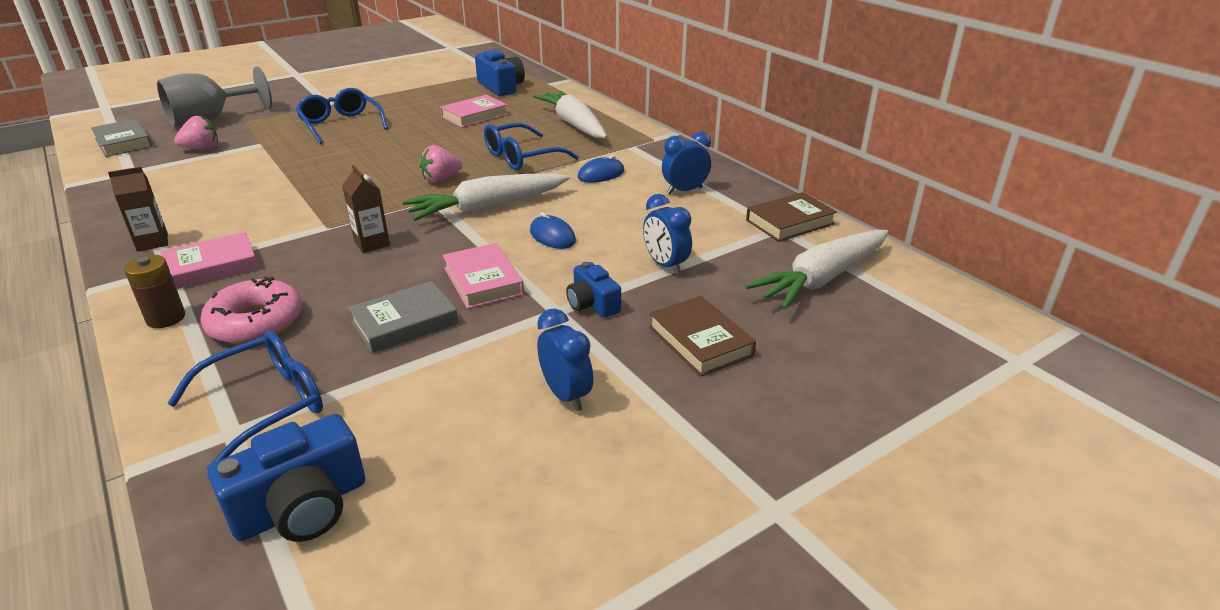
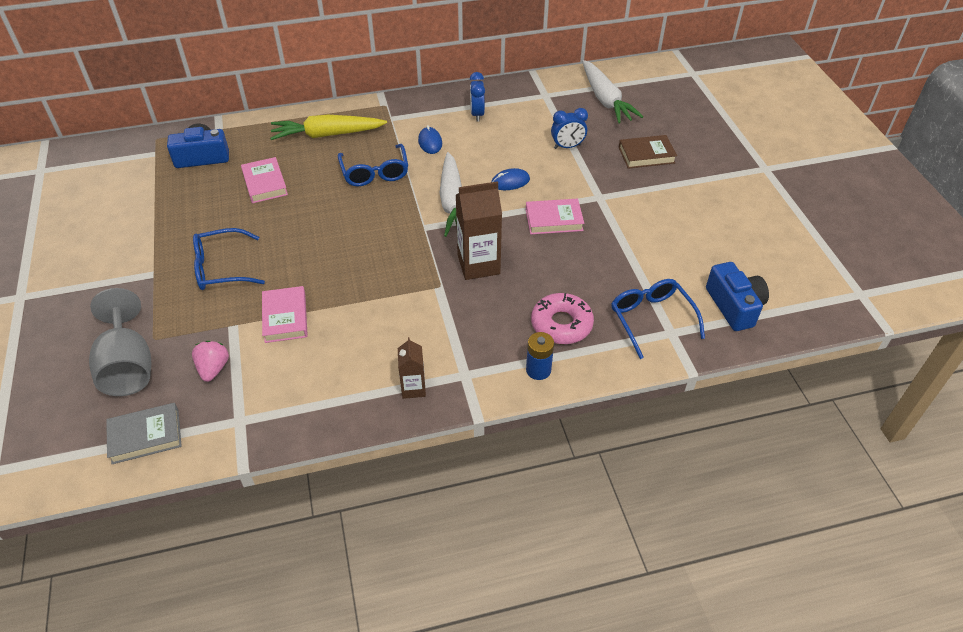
camera: 70 degrees left, 15 degrees up
(166, 318) = (538, 370): brown battery -> blue battery
(212, 267) = (473, 349): pink book -> pink book (285, 317)
(372, 243) = (478, 264): brown carton -> brown carton, size x1.76
(404, 322) = (588, 258): grey book -> none
(441, 179) = (389, 219): pink strawberry -> none
(566, 395) = (676, 208): blue clock -> none
(574, 124) = (327, 135): white carrot -> yellow carrot
(592, 304) = (597, 182): blue camera -> none
(789, 222) = (540, 89): brown book -> none

